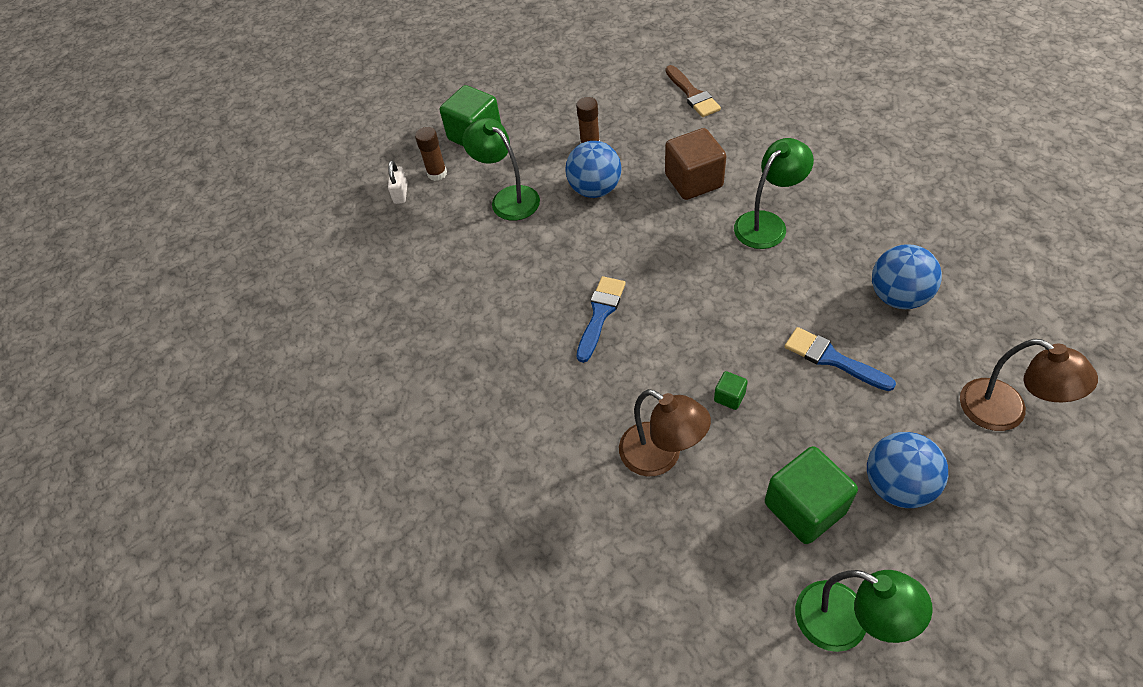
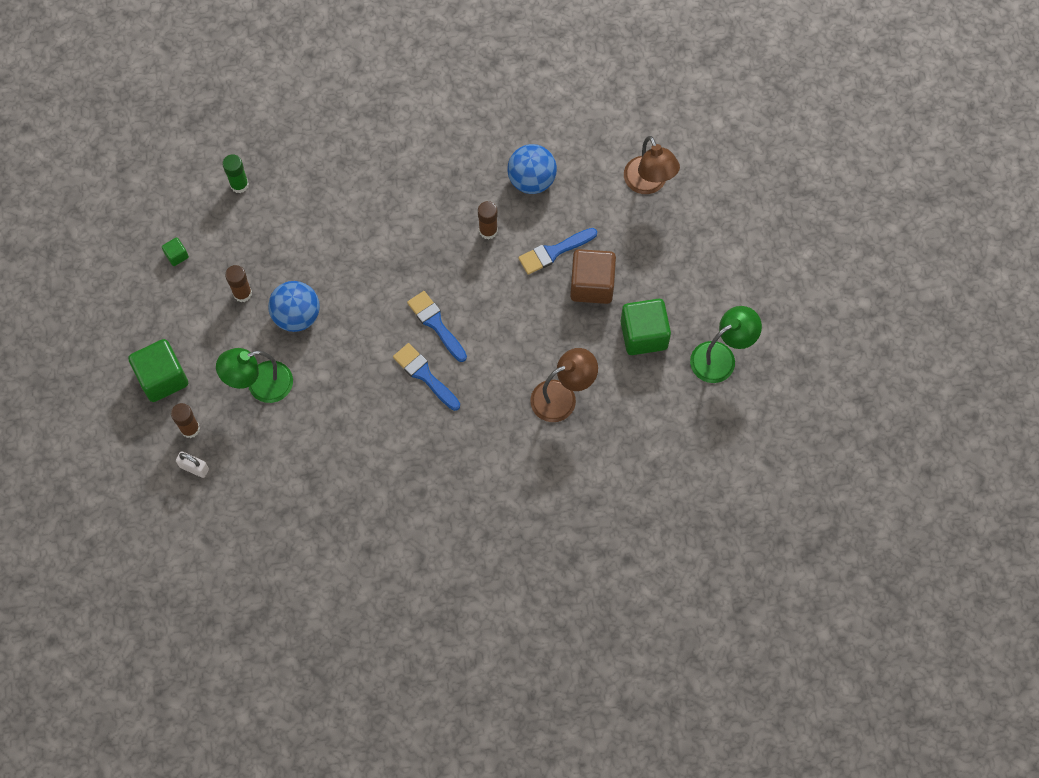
camera: 70 degrees left, 15 degrees up
(664, 296) = (436, 324): none -> blue brush
(692, 94) = (239, 185): brown brush -> green glue stick
(693, 181) = (338, 241): brown cube -> brown cube (592, 285)
(729, 397) = (544, 331): green cube -> green cube (177, 255)
(767, 223) = (415, 217): green lamp -> none
(805, 288) = (488, 231): none -> brown glue stick
(897, 485) = (659, 275): blue ball -> none
(1005, 412) = (648, 183): brown lamp -> brown lamp turned 90 degrees clockwise

